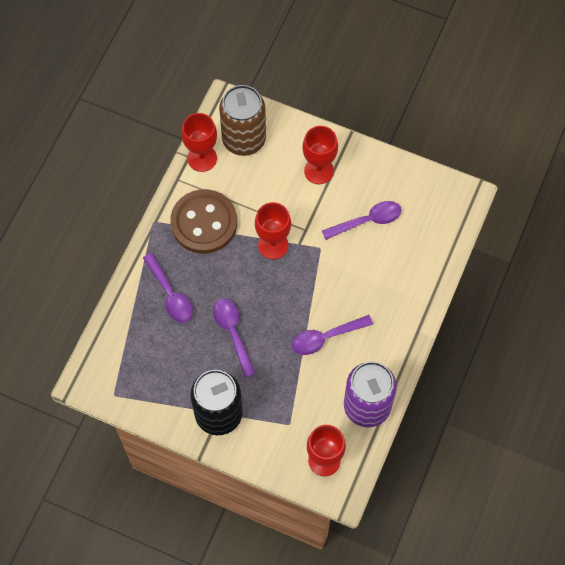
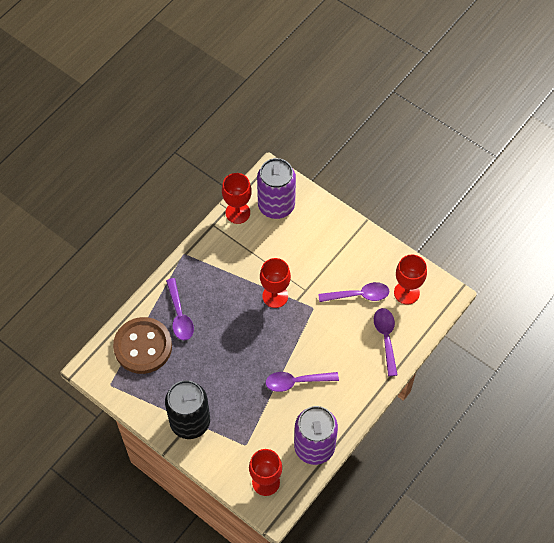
camera: 15 degrees right, 5 degrees down
(204, 223) = (224, 264): brown button -> brown button (143, 346)
(233, 333) = (221, 359): purple spoon -> purple spoon (386, 338)
(244, 139) = (276, 205): brown can -> purple can
(318, 171) = (330, 245): red goblet -> red goblet (406, 292)

